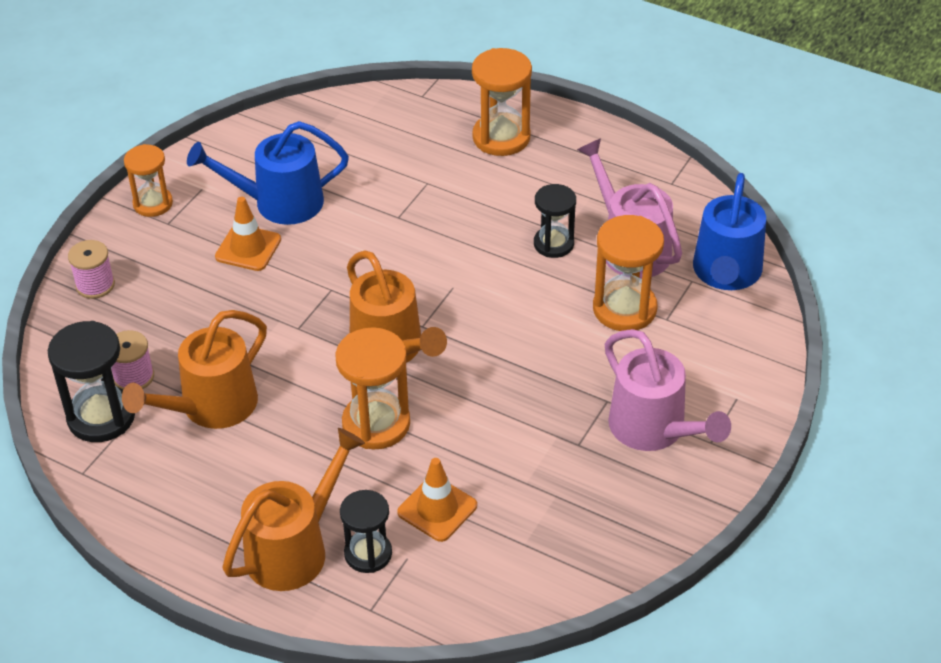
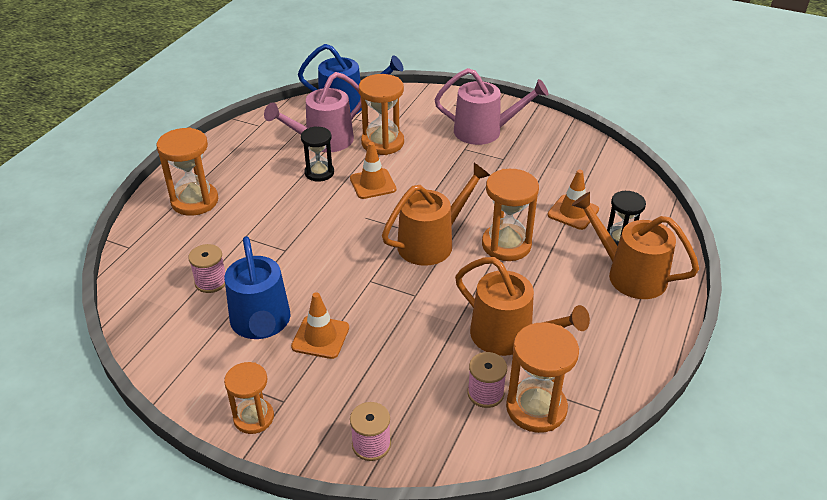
camera: 95 degrees left, 5 degrees down
(101, 417) = (536, 408): black hourglass -> orange hourglass
(353, 161) = (211, 282): none -> pink spool
(524, 296) = (373, 184): none -> orange traffic cone
(654, 429) = (485, 131): pink watering can -> pink watering can turned 45 degrees clockwise

